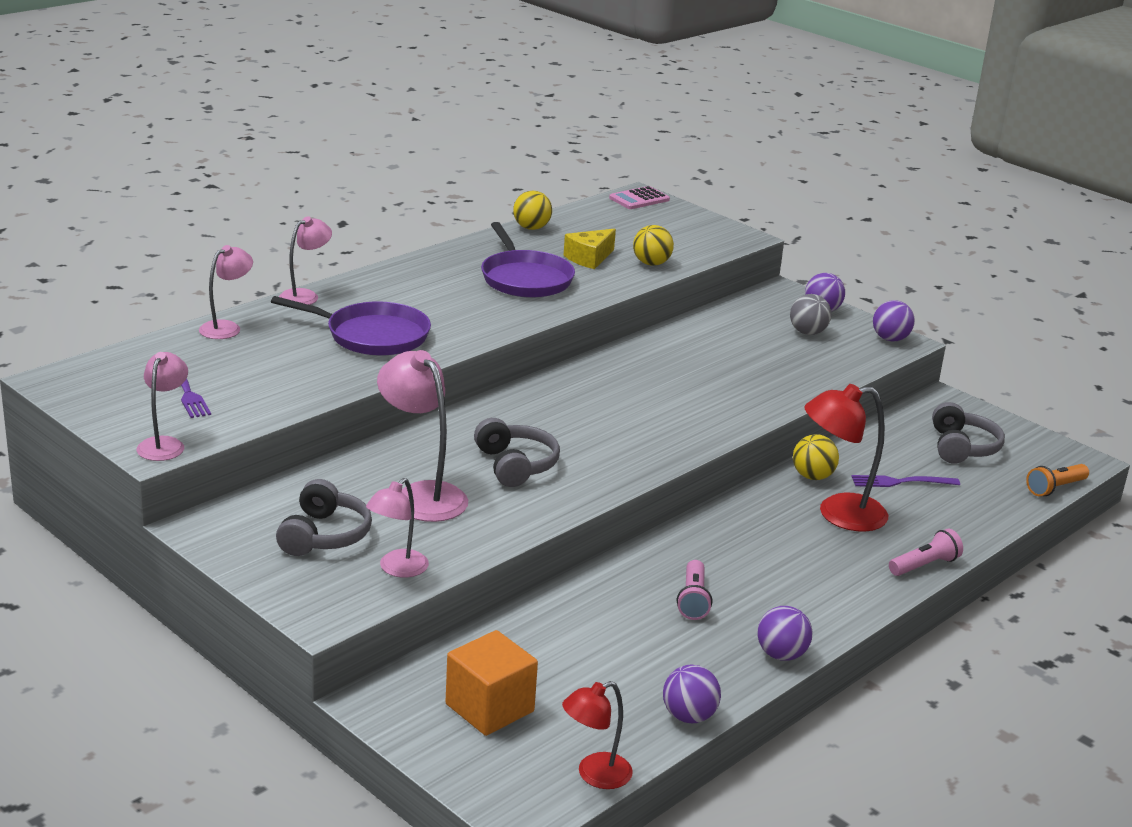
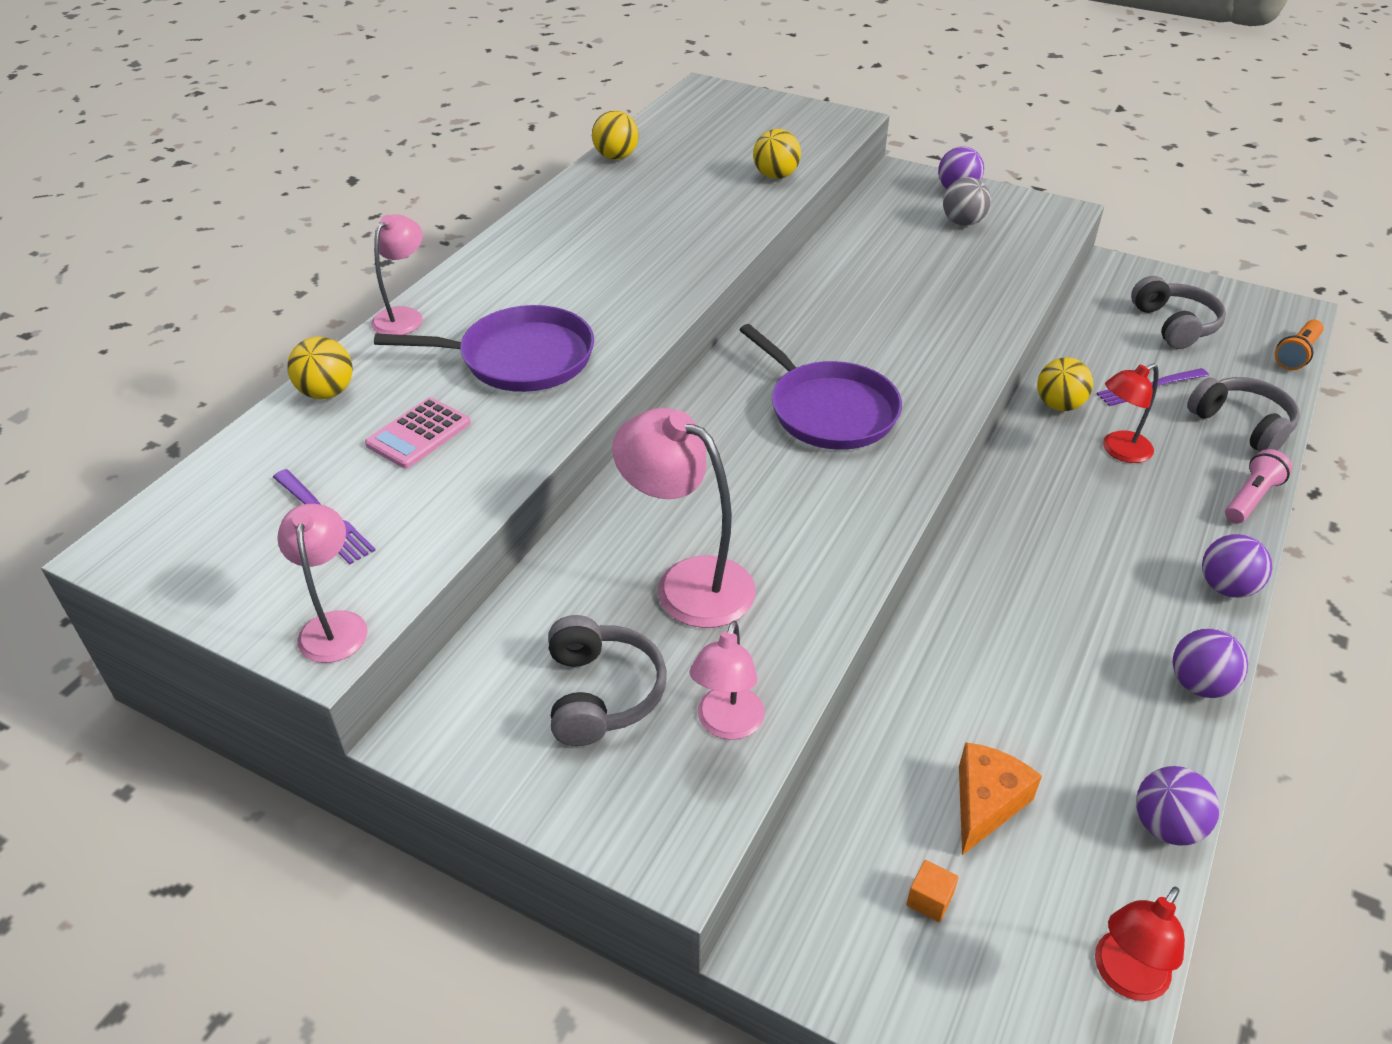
camera: 15 degrees left, 15 degrees up
(226, 327) = (327, 392): pink lamp -> yellow ball
(489, 708) = (929, 900): orange cube -> orange cube, size x0.41
(515, 465) = (772, 499): grey headphones -> grey headphones (1242, 425)
(525, 278) = (651, 229): purple pan -> purple pan (828, 410)
(566, 674) = (985, 803): none -> orange cheese
(589, 258) = (704, 184): yellow cheese -> none
(639, 199) = (707, 94): pink calculator -> pink calculator (418, 434)
(693, 600) = (1052, 629): pink flashlight -> none
(838, 514) = (1119, 451): red lamp -> red lamp, size x0.62
(890, 339) = (1048, 211): purple ball -> purple ball (1226, 587)

